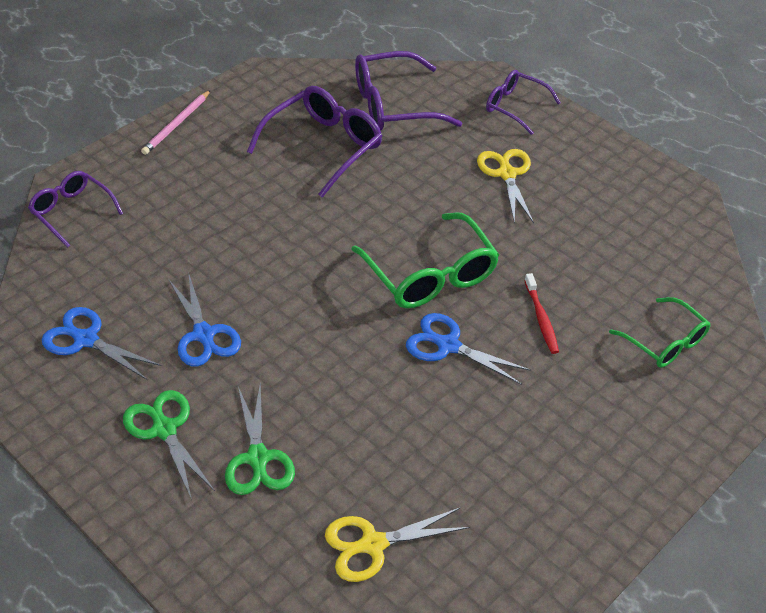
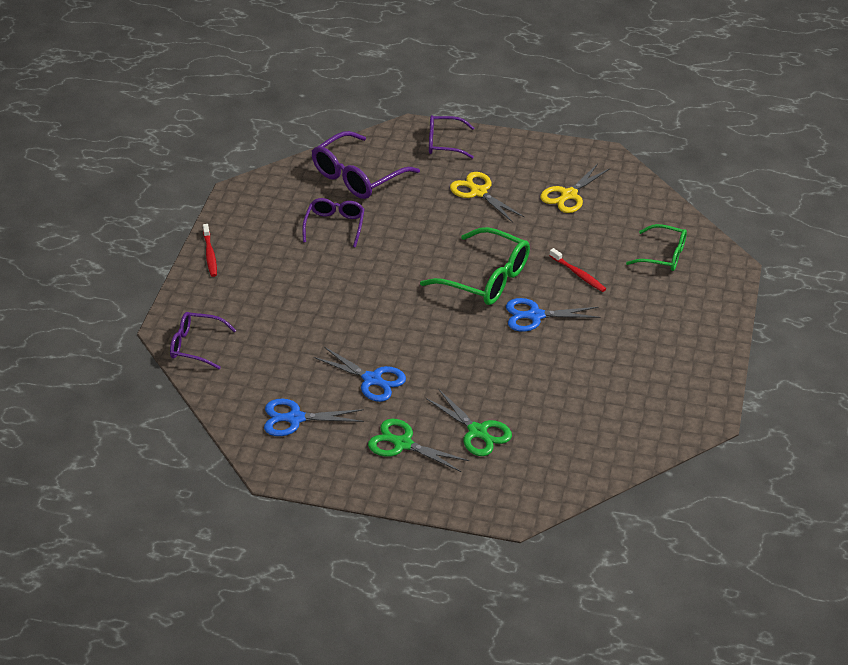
camera: 30 degrees left, 5 degrees down
(176, 124) = (210, 254): pink pencil -> red toothbrush
(323, 147) = (334, 226): purple glasses -> purple glasses, size x0.63
(373, 544) = (588, 443): yellow scissors -> yellow scissors (569, 195)

